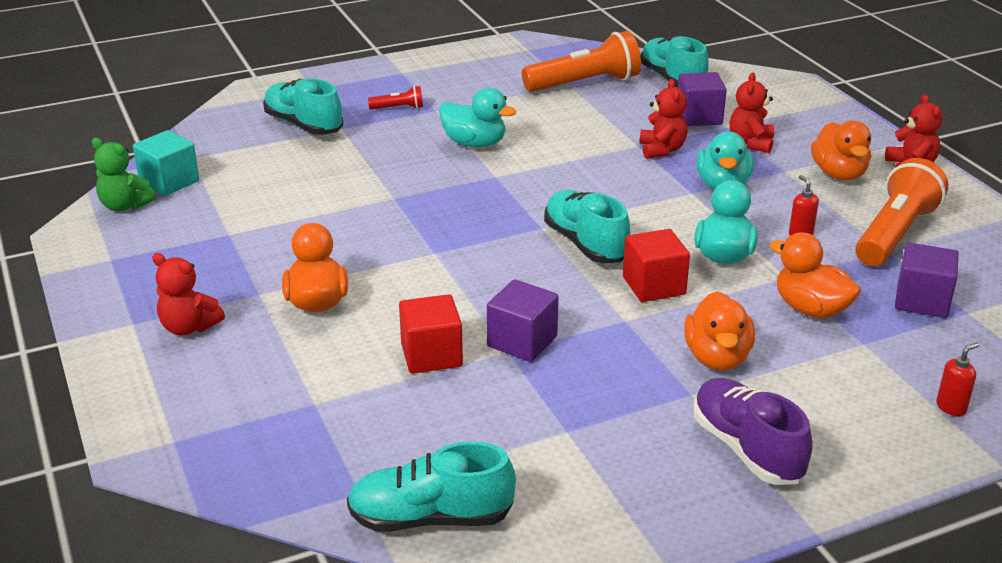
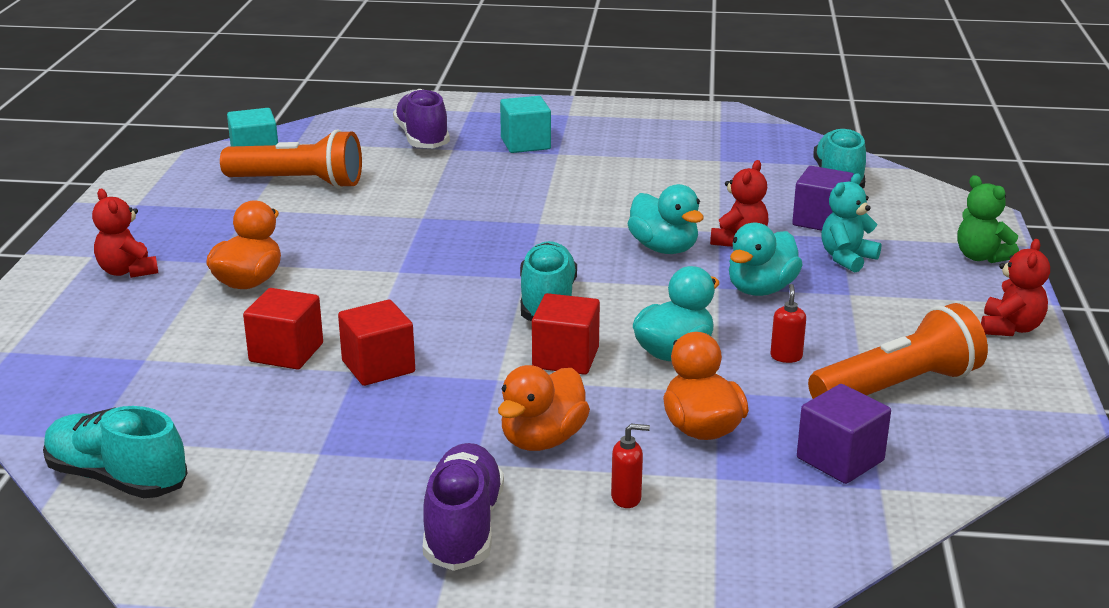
camera: 30 degrees right, 5 degrees down
(125, 206) = (198, 167): green teddy bear -> green teddy bear (981, 257)
(303, 125) = (422, 138): turquoise shoe -> purple shoe
(399, 108) = (525, 144): red flashlight -> turquoise cube
(474, 143) = (556, 190): turquoise duck -> turquoise duck (664, 248)
(522, 341) = (378, 367): purple cube -> red cube
(585, 83) = (738, 163): orange flashlight -> orange flashlight (299, 182)
(751, 143) = (847, 258): red teddy bear -> turquoise teddy bear
(839, 174) = (910, 313): orange duck -> none
(951, 407) = (732, 569): red soap dispenser -> red soap dispenser (626, 498)

